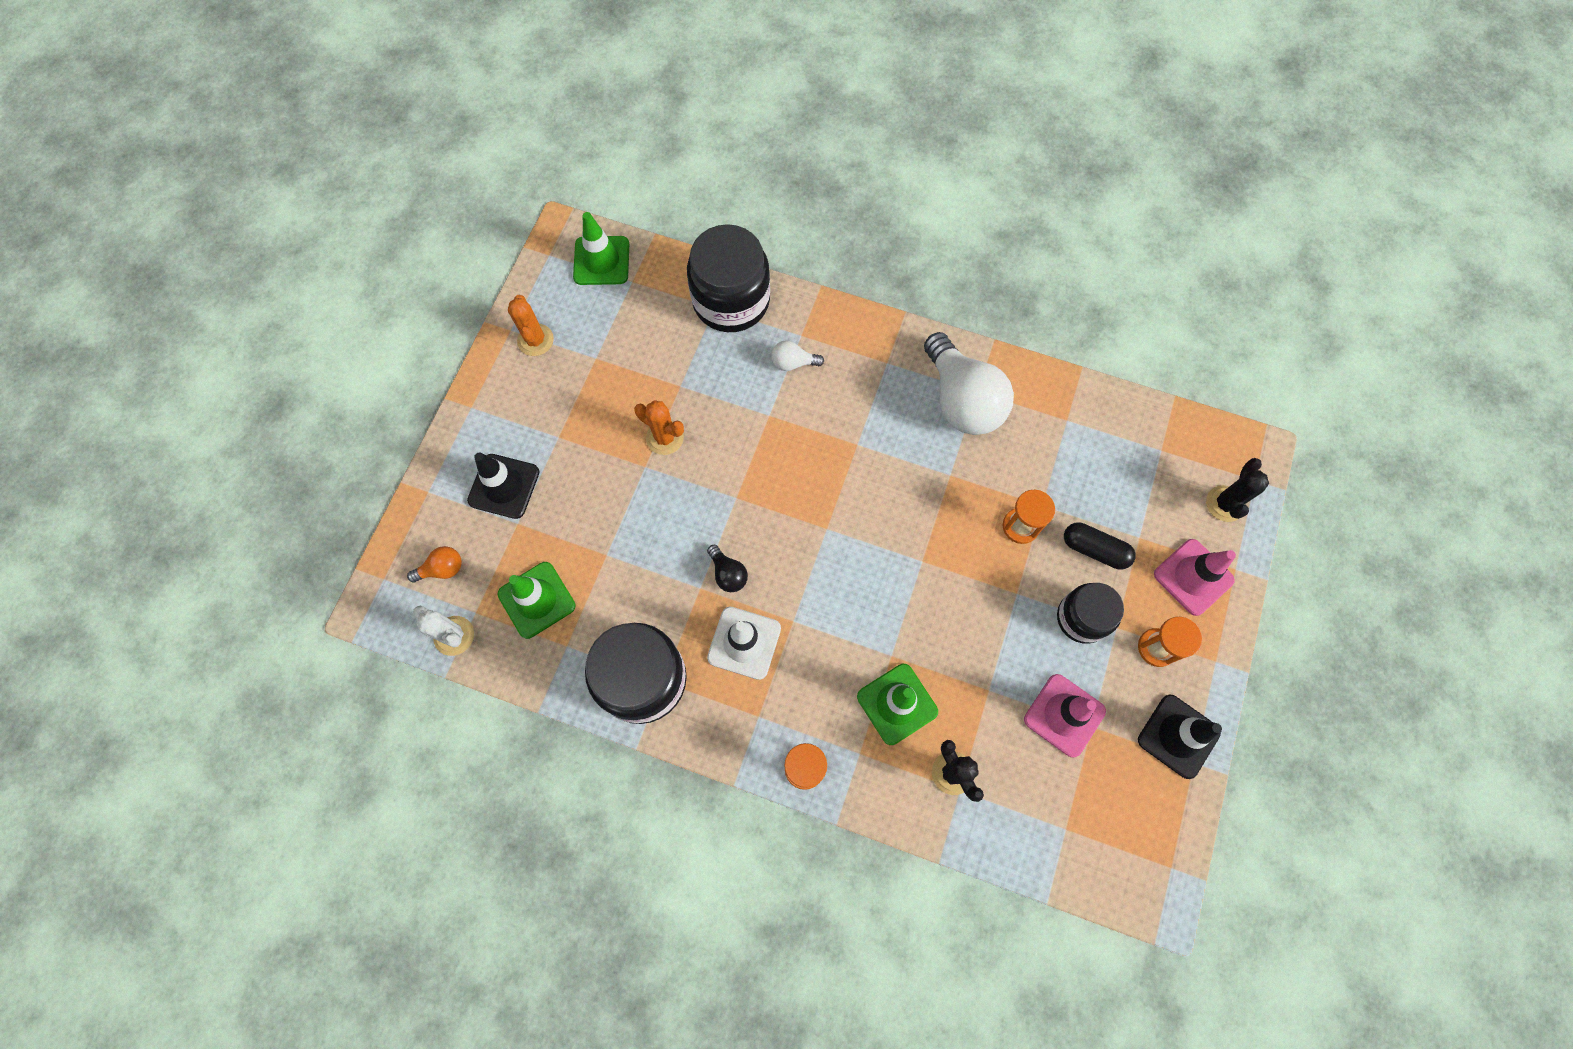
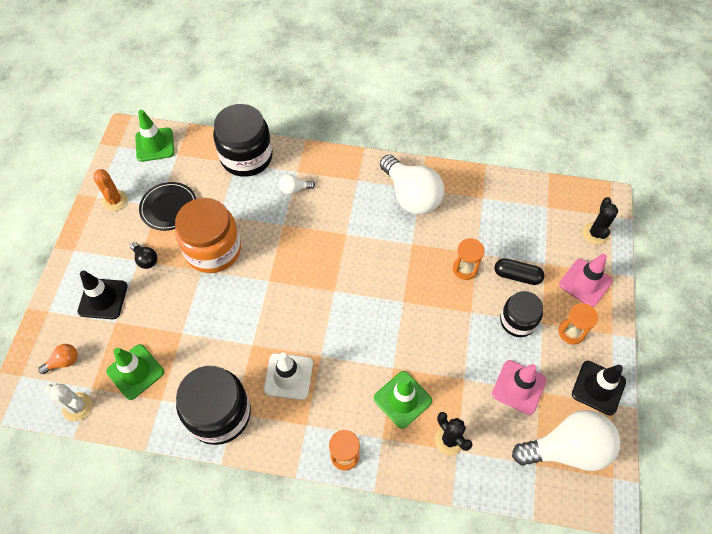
camera: 10 degrees left, 10 degrees down
(610, 363) = (169, 207): none -> black plate
(665, 437) = (213, 249): orange cactus -> orange jar
(728, 574) = (270, 332): black light bulb -> black light bulb (146, 259)
(1115, 815) = (567, 449): none -> white light bulb

